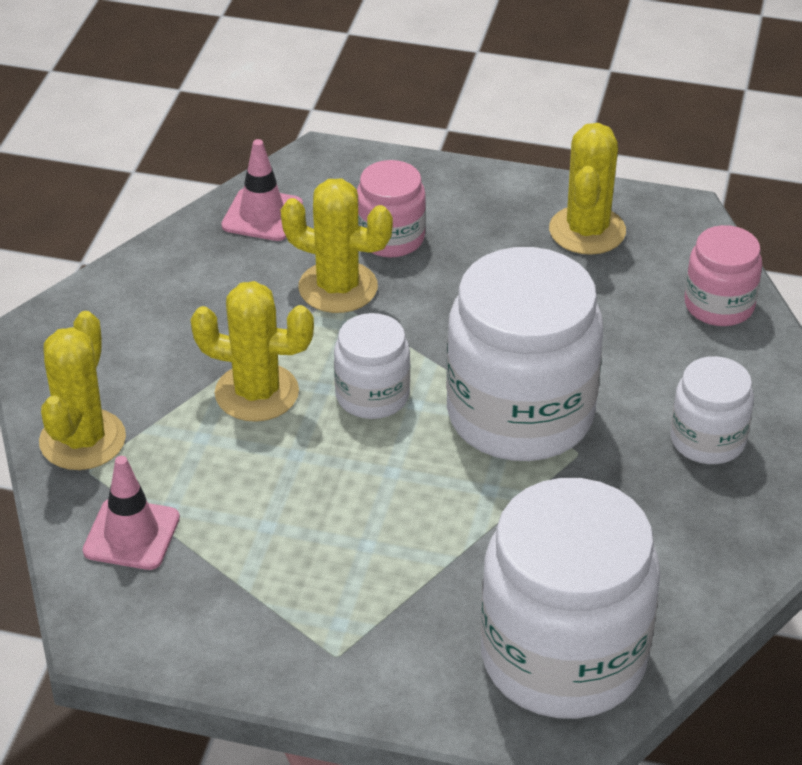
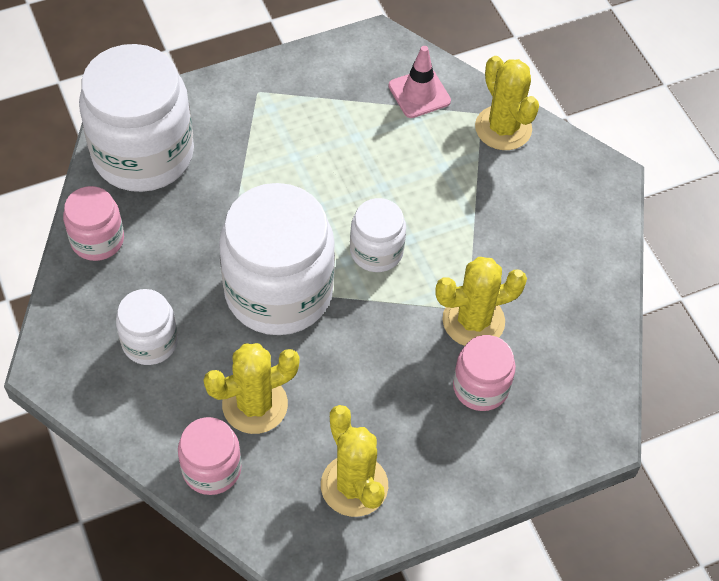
camera: 140 degrees right, 15 degrees up
(257, 393) = (443, 213): yellow cactus -> yellow cactus (255, 405)
(262, 215) = (582, 352): pink traffic cone -> none
(699, 580) = (97, 240): none -> pink jar

